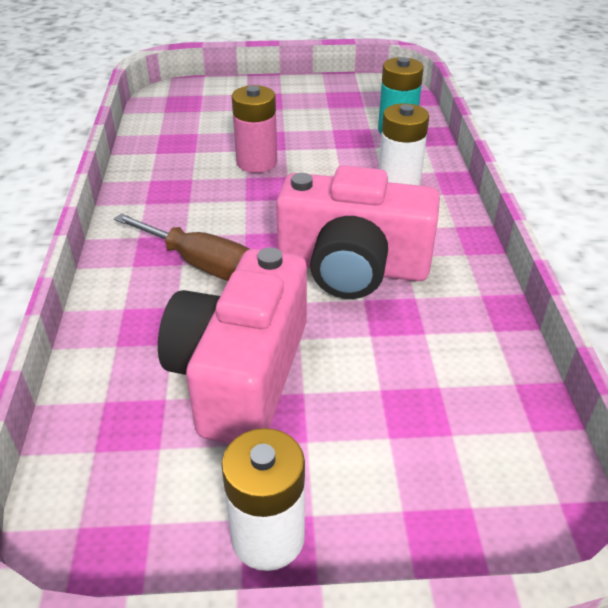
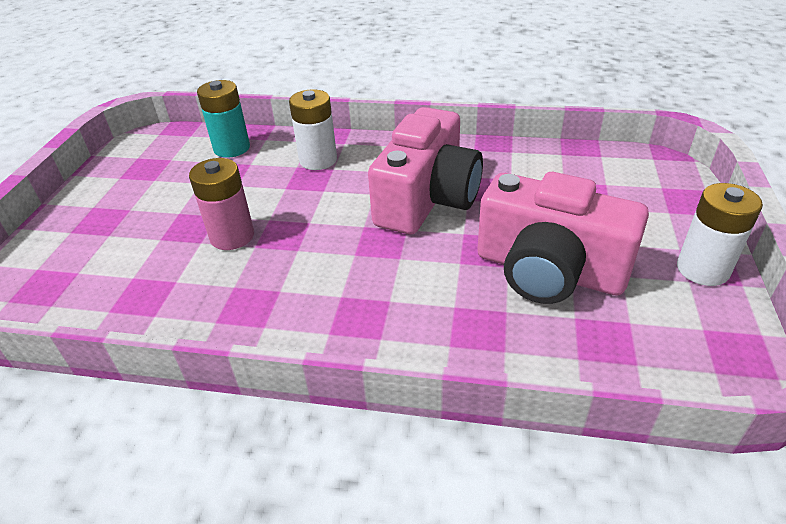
camera: 75 degrees left, 0 degrees up
(201, 264) = (396, 286): brown screwdriver -> none

